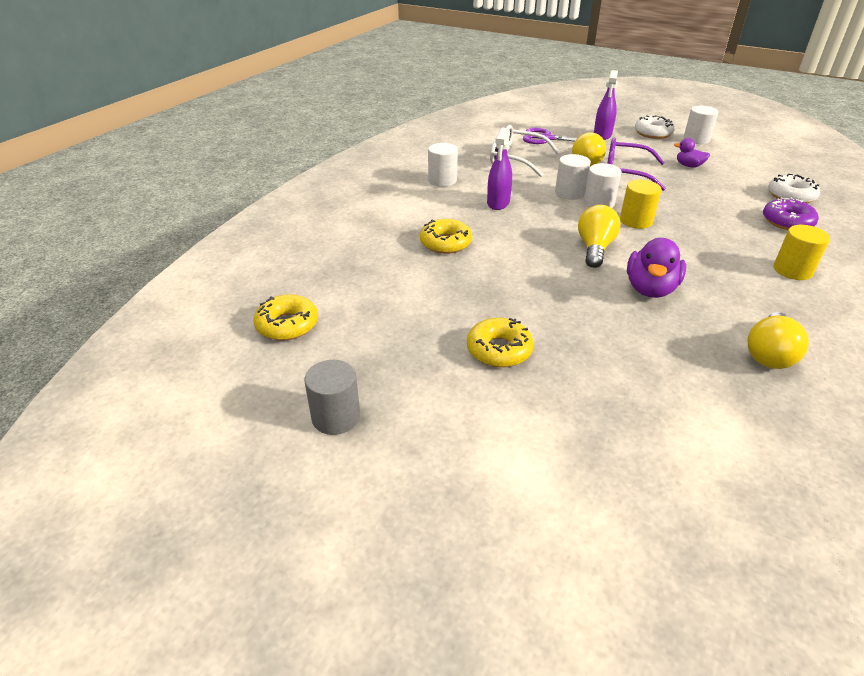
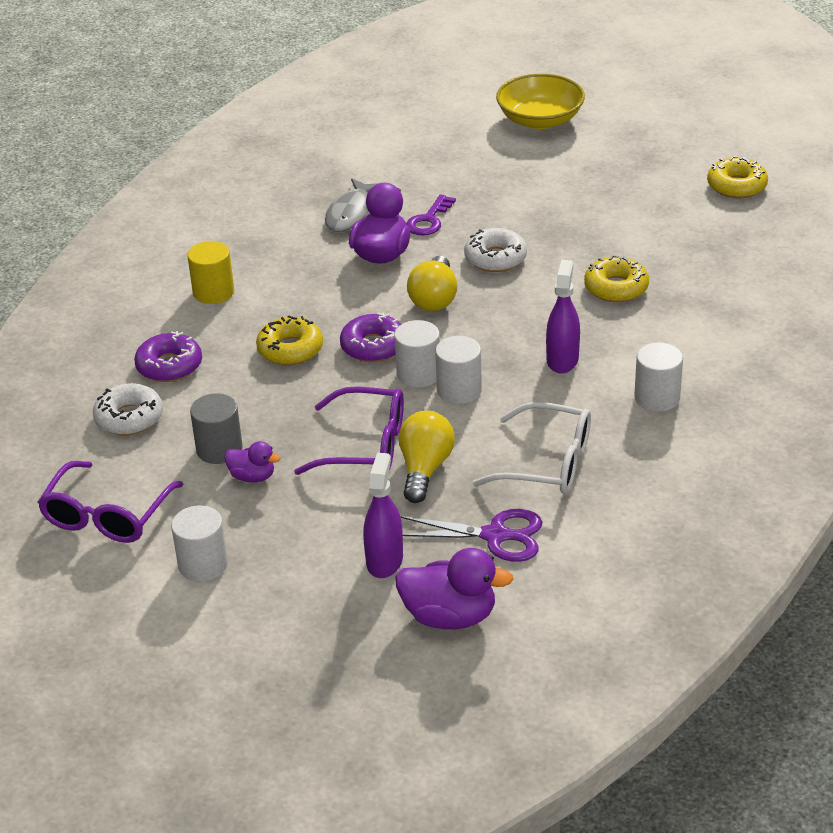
camera: 175 degrees right, 0 degrees up
(336, 417) = (650, 131): grey cylinder -> grey cylinder (219, 449)
(475, 460) = (540, 120): none -> yellow bowl
(499, 350) = (533, 185): yellow donut -> yellow donut (290, 349)
(568, 119) = (450, 616): none -> purple duck
(611, 319) = (429, 220): none -> purple key
(636, 221) = (373, 346): yellow cylinder -> purple donut
(653, 133) = (281, 578): white donut -> white donut (495, 258)
(697, 336) = (351, 213): none -> grey fish
(764, 157) = (107, 516): none -> purple glasses
(769, 354) = (293, 205): yellow light bulb -> none

